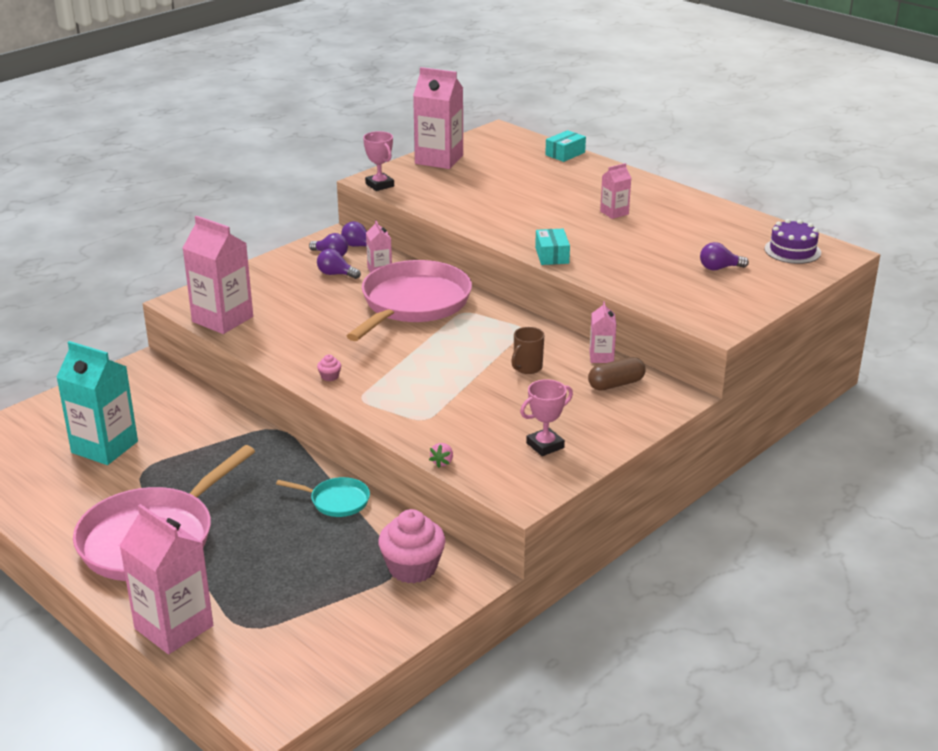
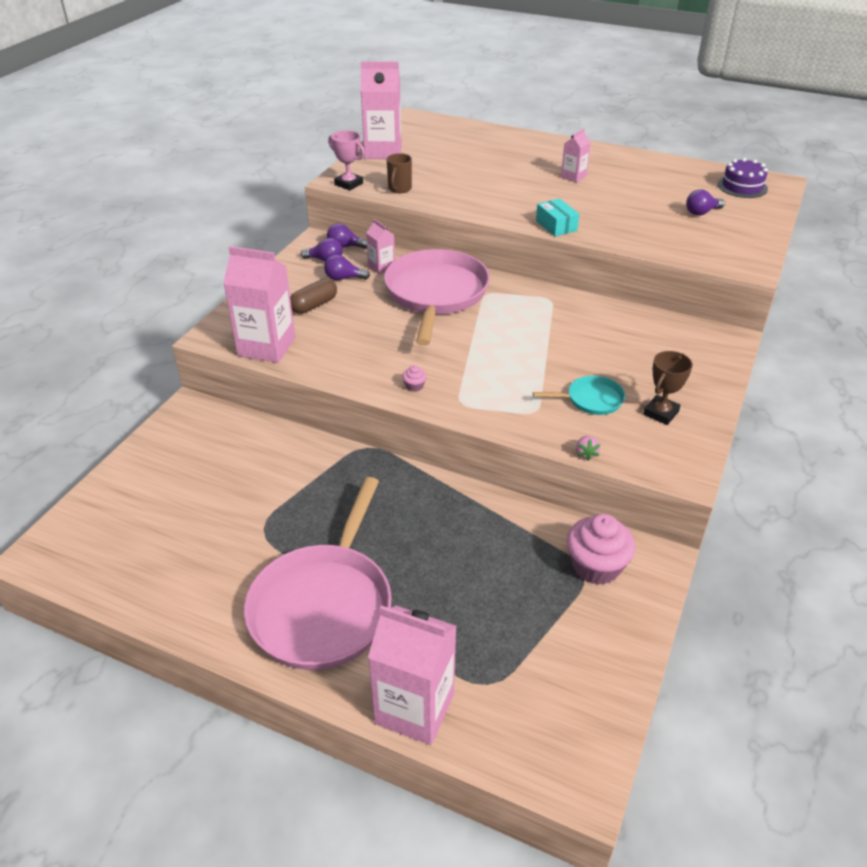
camera: 20 degrees left, 10 degrees up
(104, 447) = (206, 510): turquoise carton -> none
(336, 501) = (476, 511): turquoise pan -> turquoise pan (591, 400)
(527, 368) = (584, 337): brown mug -> brown mug (399, 189)
(545, 445) = (661, 413): pink trophy -> brown trophy
(565, 154) = (487, 130): turquoise box -> none
(601, 357) = (636, 313): pink carton -> none
(616, 384) = (669, 337): brown capsule -> brown capsule (314, 305)

